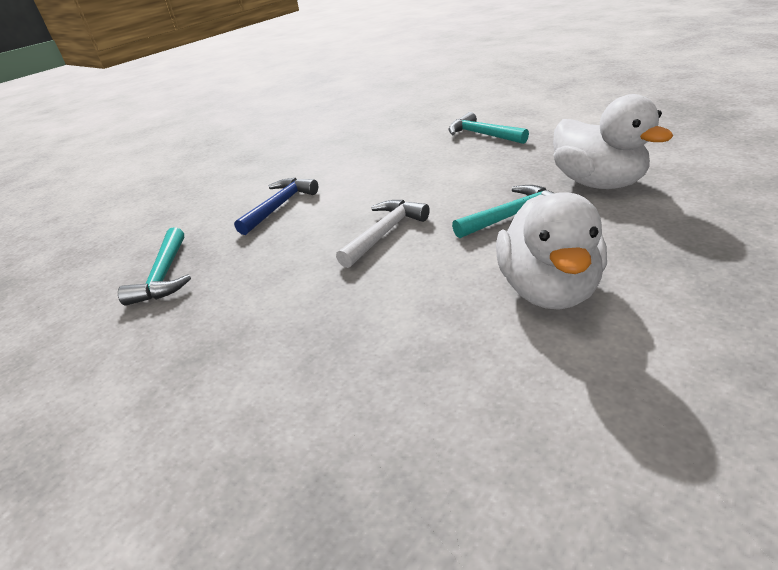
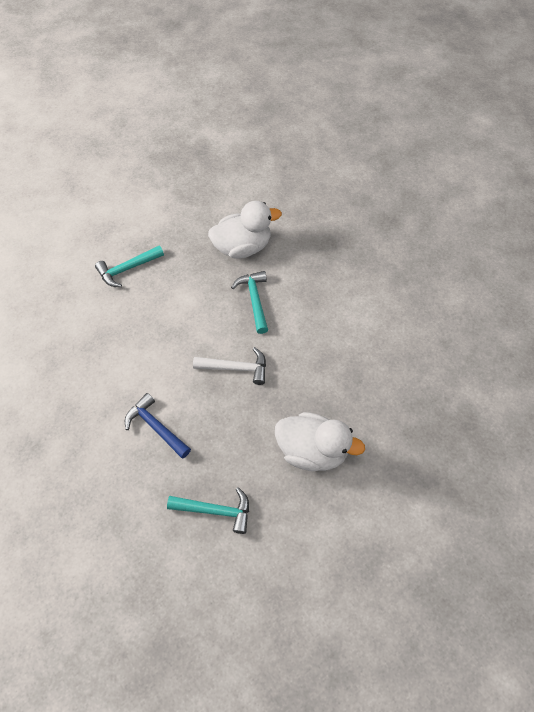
camera: 80 degrees left, 25 degrees up
(385, 233) = (236, 368): white hammer -> white hammer turned 135 degrees clockwise
(548, 289) = (327, 314): white duck -> white duck (312, 450)

